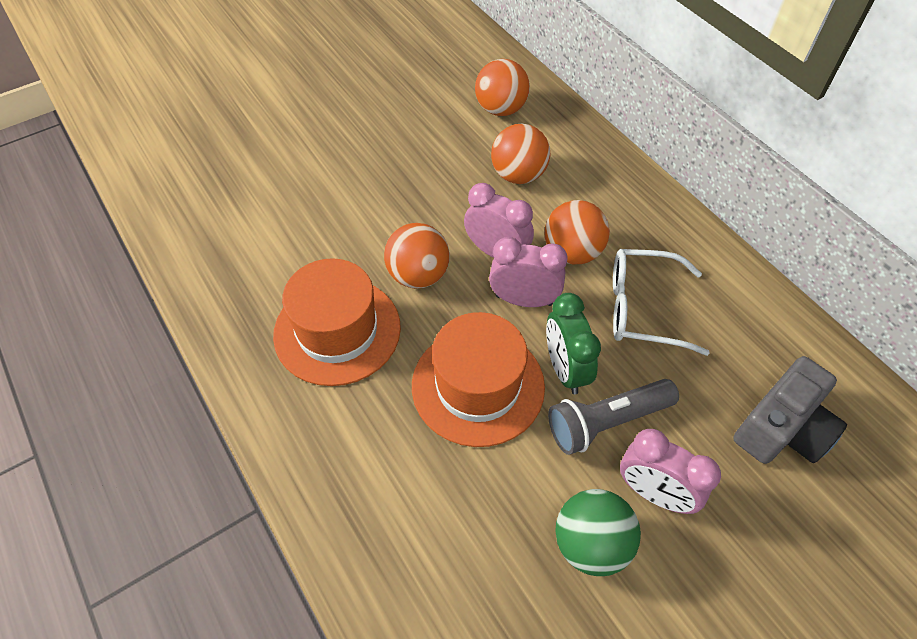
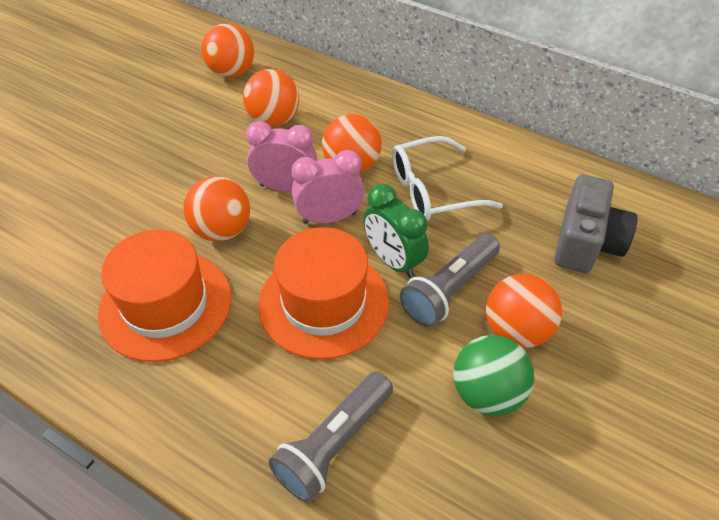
camera: 25 degrees left, 5 degrees down
(423, 527) = (334, 444): none -> grey flashlight
(654, 493) = (516, 330): pink clock -> orange ball

